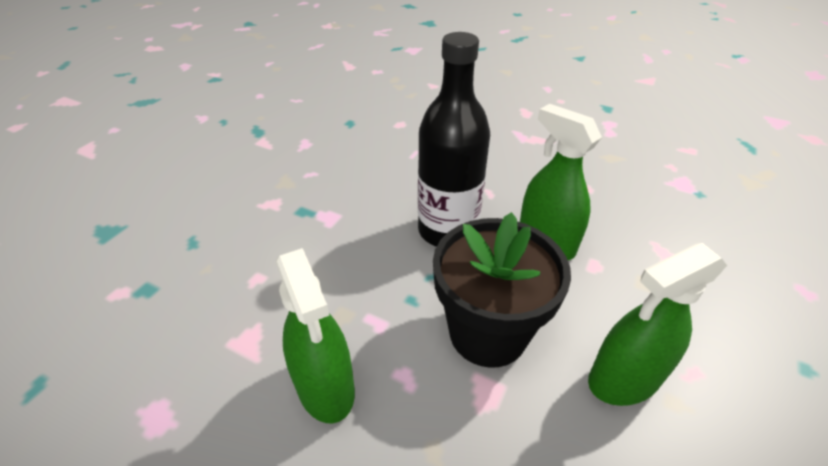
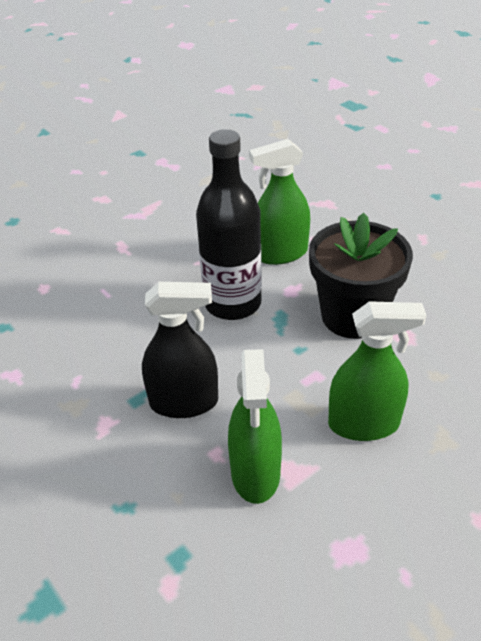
camera: 65 degrees left, 0 degrees up
(309, 239) = (184, 402): none -> black spray bottle
(623, 379) = (416, 267): green spray bottle -> green spray bottle (255, 472)

